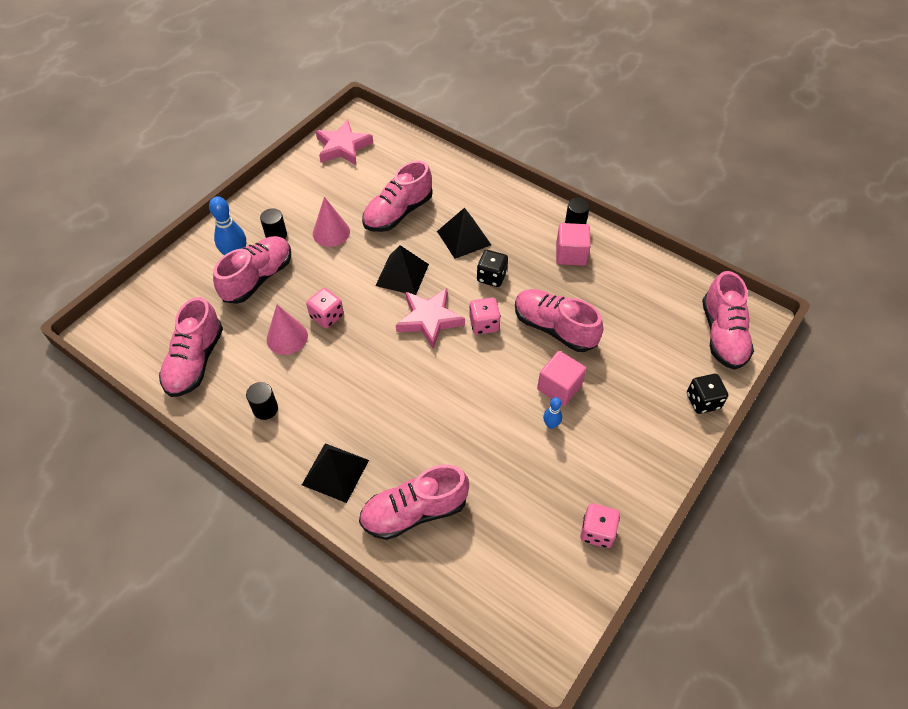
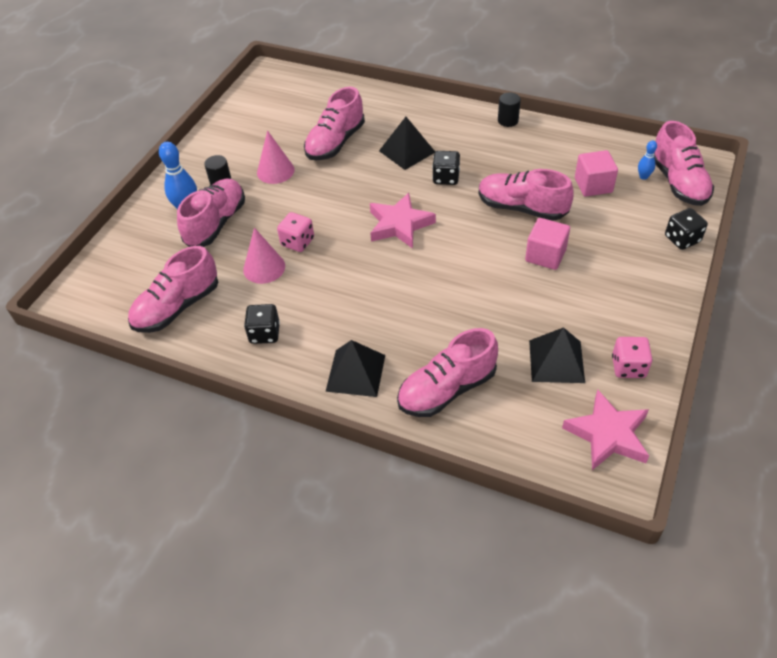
camera: 10 degrees left, 5 degrees down
(195, 361) = (177, 307): pink shoe -> pink shoe turned 45 degrees clockwise
(265, 409) = (264, 333): black cylinder -> black dice
(343, 147) = (261, 98): pink star -> pink star (608, 434)
(402, 274) = (359, 193): black pyramid -> black pyramid (556, 361)
(484, 324) = (454, 218): pink dice -> none
(551, 424) = (549, 287): blue bowling pin -> blue bowling pin (643, 177)
(571, 254) = (513, 145): pink cube -> pink cube (593, 185)

